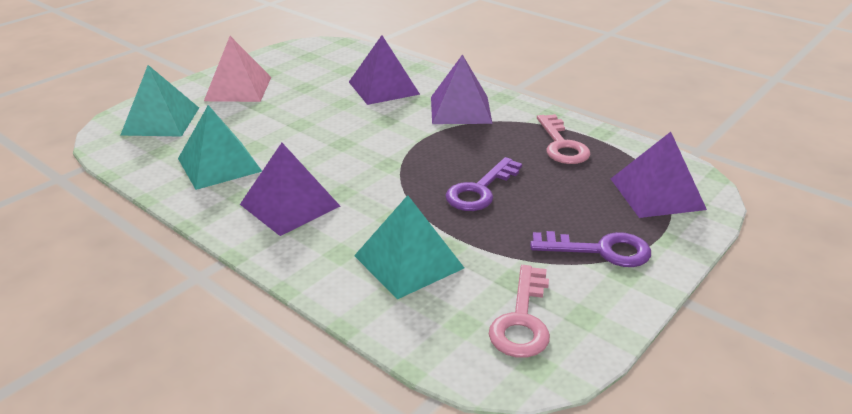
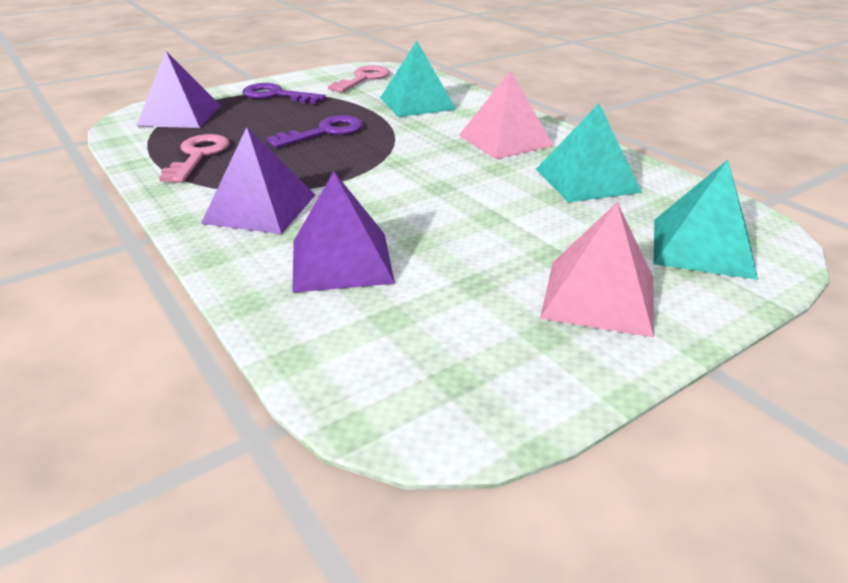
camera: 165 degrees left, 0 degrees up
(290, 205) = (505, 140): purple pyramid -> pink pyramid

